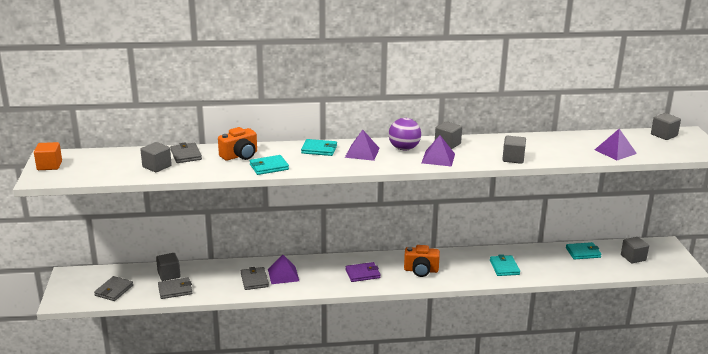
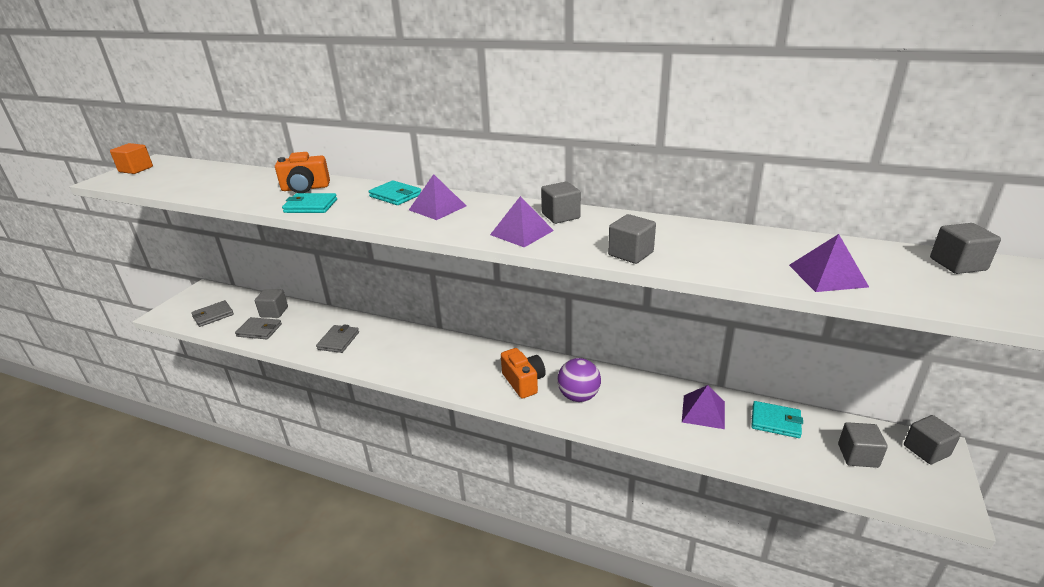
camera: 30 degrees right, 5 degrees up
(157, 166) = (213, 186): grey cube -> grey cube (926, 450)
(186, 155) = (259, 179): grey wallet -> none
(283, 275) = (372, 342): purple pyramid -> purple pyramid (703, 411)
(362, 274) = (453, 366): purple wallet -> none
(404, 148) = (495, 212): purple ball -> purple ball (578, 396)
(421, 270) = (523, 382): orange camera -> orange camera turned 150 degrees counterclockwise
(504, 267) = (636, 410): turquoise wallet -> none

